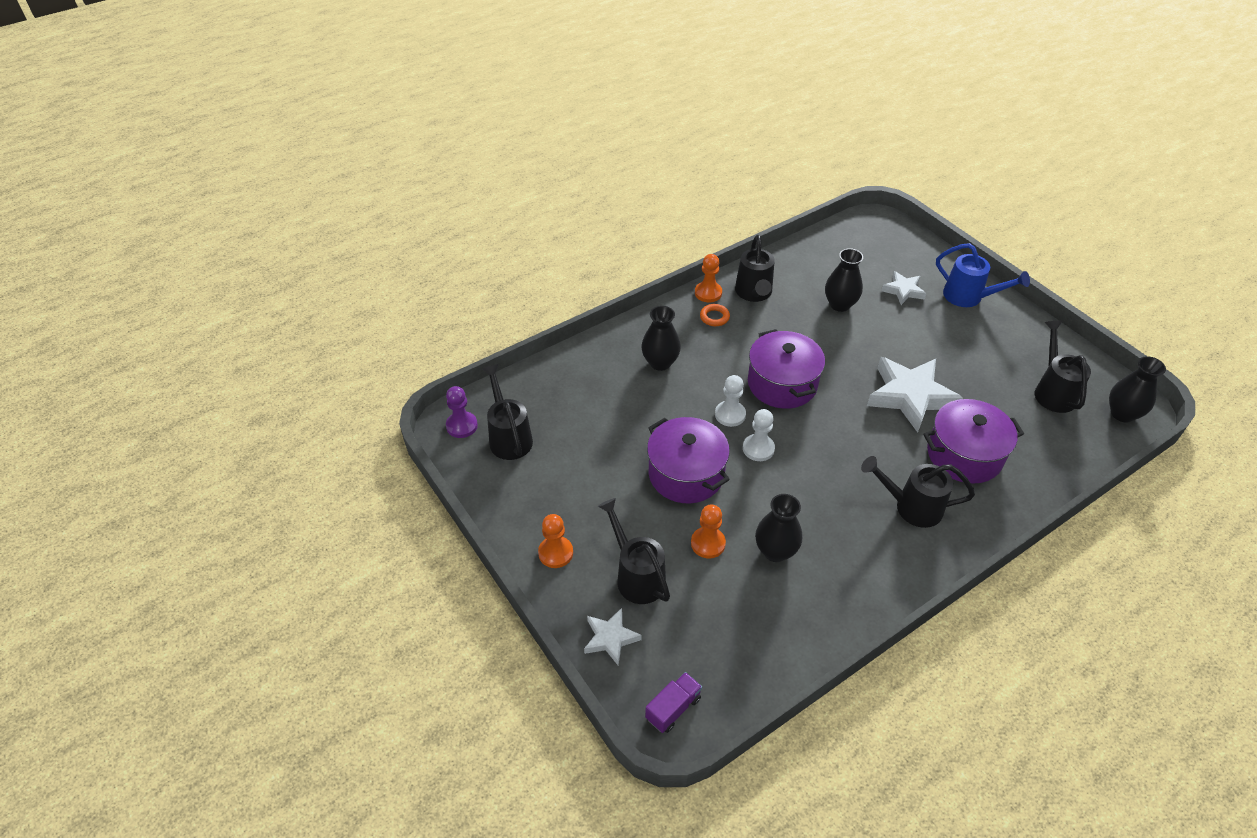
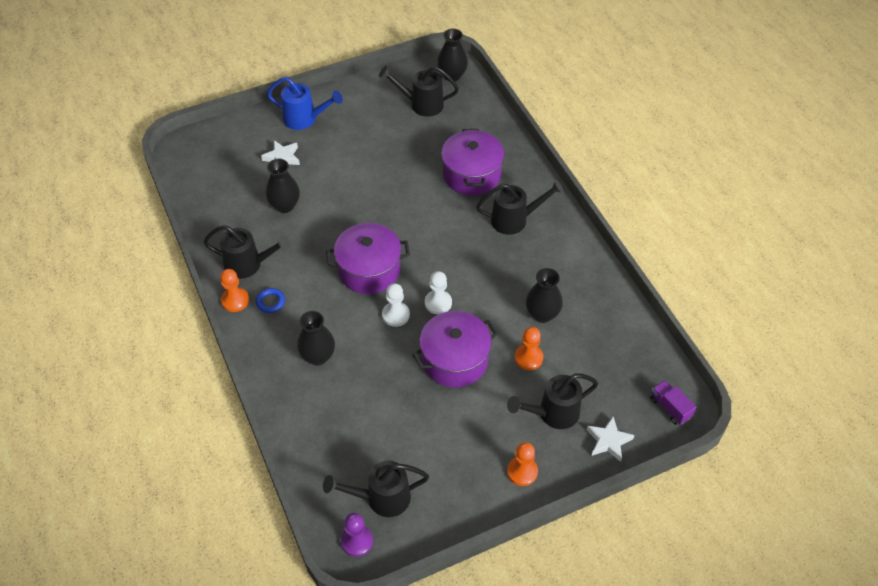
camera: 80 degrees left, 5 degrees up
(714, 317) = (270, 302): orange ring -> blue ring
(910, 396) = (405, 189): white star -> none
(911, 507) = (514, 220): black watering can -> black watering can turned 120 degrees counterclockwise
(968, 297) = (304, 119): blue watering can -> blue watering can turned 60 degrees clockwise

